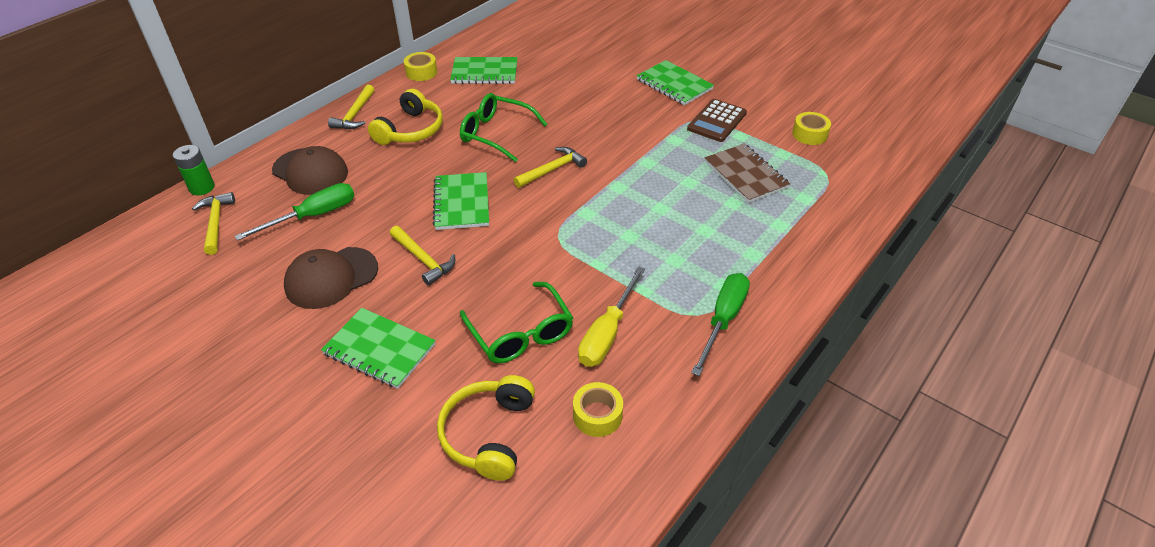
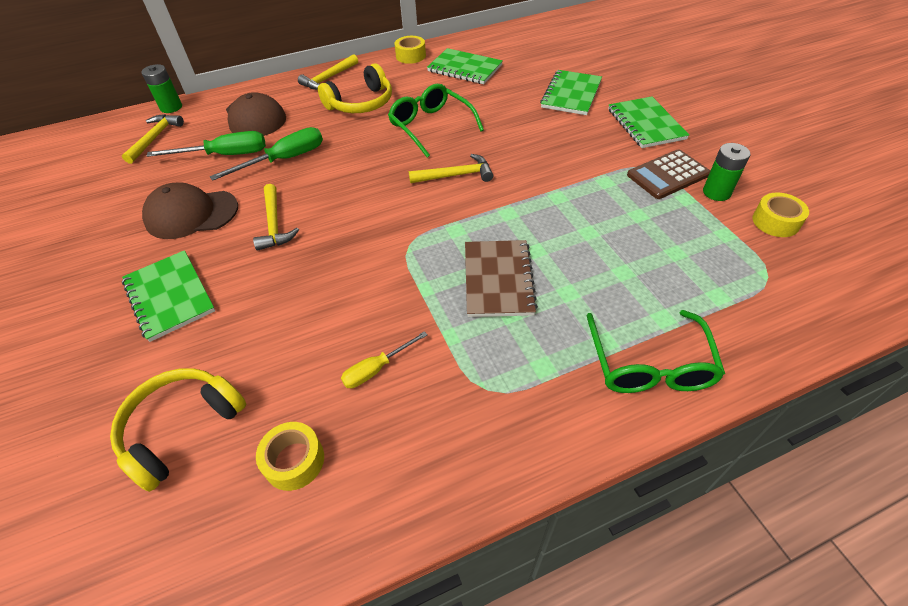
camera: 30 degrees right, 5 degrees up
(462, 203) = (349, 182): green notebook -> green notebook (571, 94)
(521, 333) = (296, 333): green glasses -> green glasses (649, 365)
(607, 333) = (376, 369): yellow screwdriver -> yellow screwdriver, size x0.60
(723, 320) = (512, 409): green screwdriver -> green screwdriver (284, 159)
(745, 175) = (661, 244): brown notebook -> brown notebook (498, 279)
(759, 124) = (716, 192): none -> green battery

